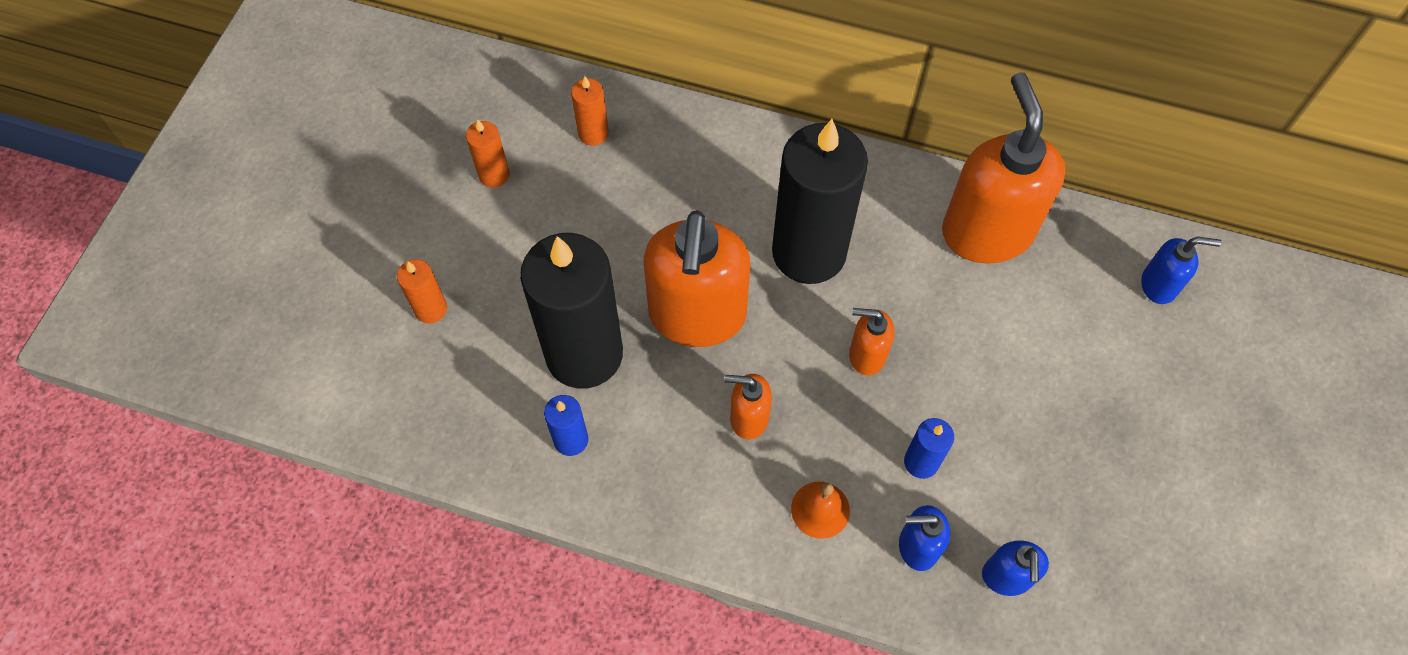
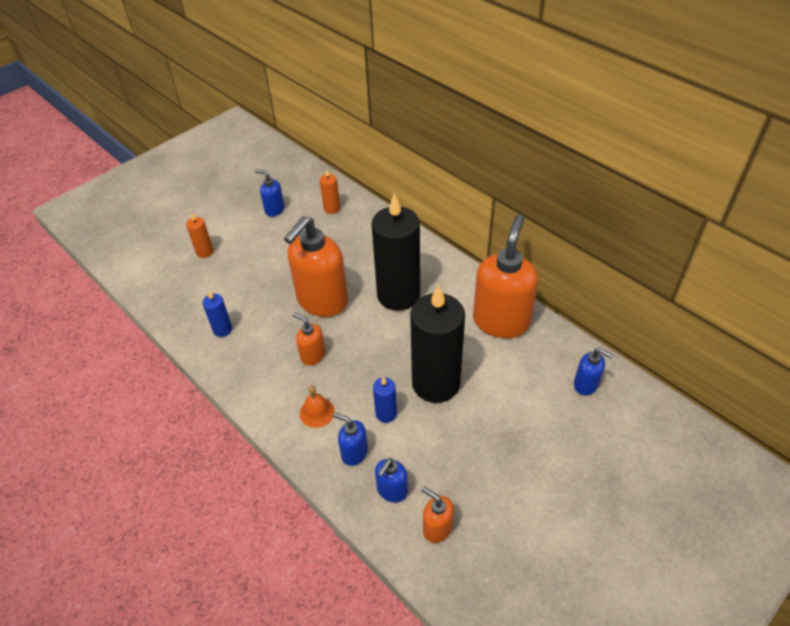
camera: 30 degrees right, 15 degrees down
(494, 175) = (274, 209): orange candle -> blue soap dispenser
(584, 354) = (257, 296): black candle -> black candle (436, 383)
(866, 355) = (394, 352): orange soap dispenser -> orange soap dispenser (437, 528)

